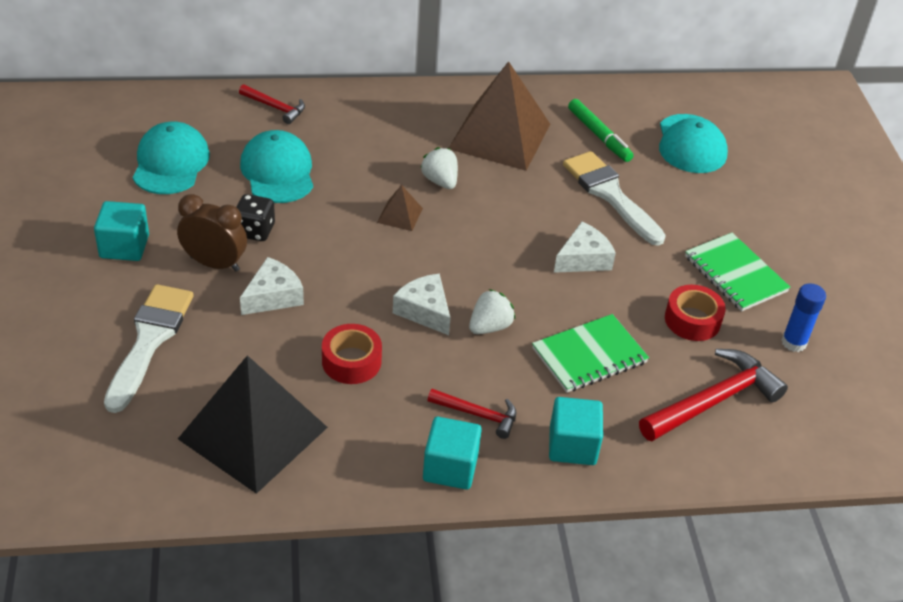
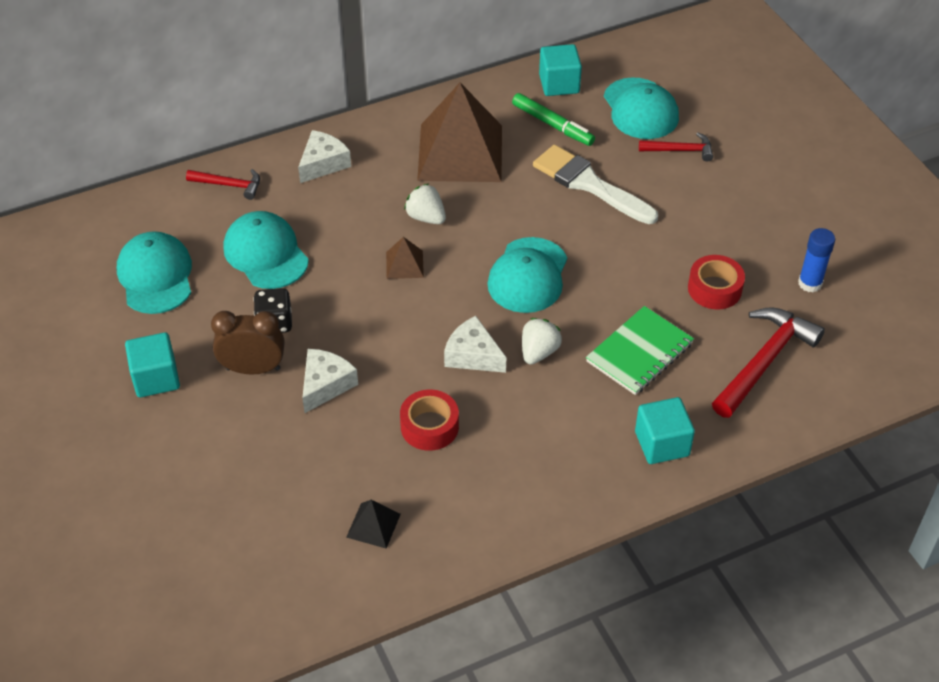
camera: 15 degrees left, 5 degrees up
(149, 340) = (231, 466): white brush -> none
(253, 433) = (373, 525): black pyramid -> black pyramid, size x0.41
(450, 468) = (565, 500): turquoise cube -> turquoise cube (559, 84)
(478, 415) = (567, 441): red hammer -> red hammer (680, 150)
(512, 257) = (528, 275): none -> turquoise cap
(583, 259) = (593, 258): white cheese -> white cheese (323, 163)
(735, 274) = (733, 231): green notebook -> none

